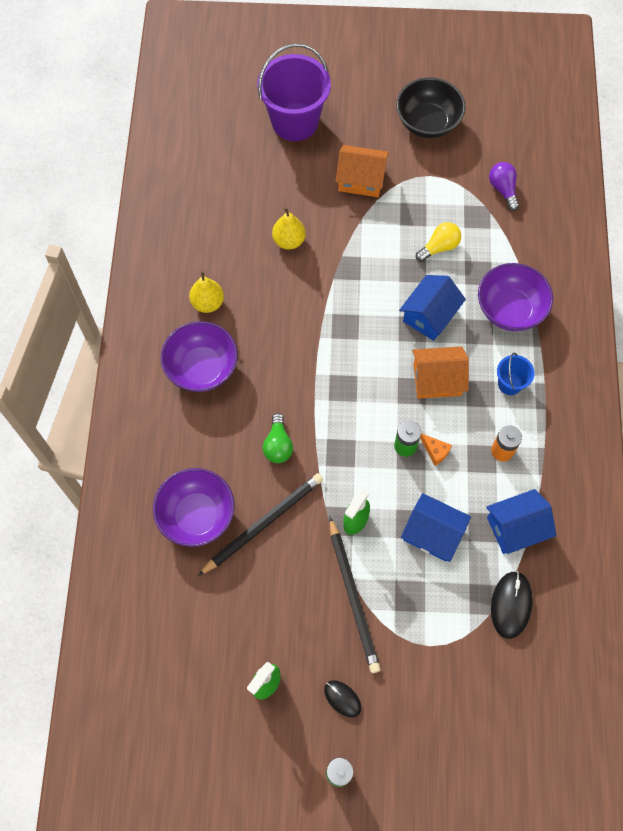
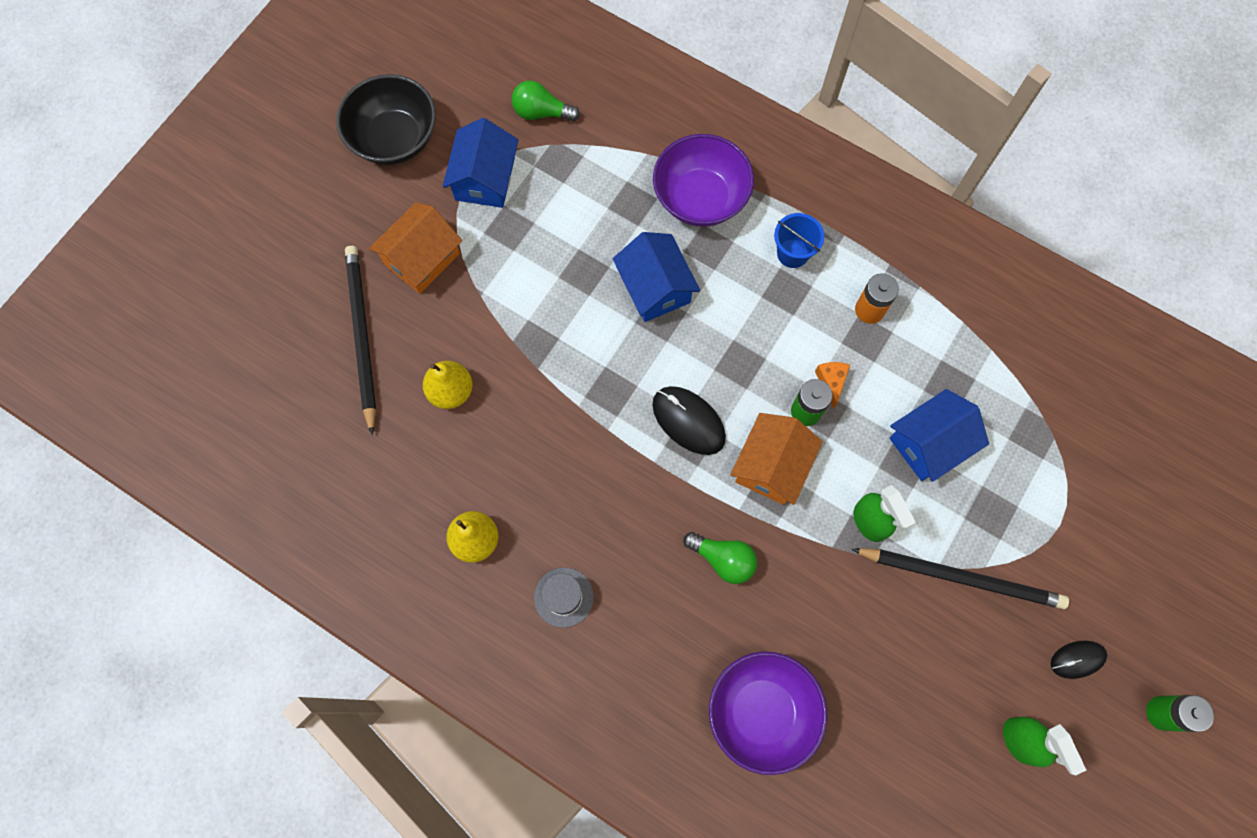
camera: 60 degrees left, 5 degrees up
(202, 368) = (563, 597): purple bowl -> grey hat
(263, 523) = (816, 633): black pencil -> black pencil (362, 336)
(294, 122) = (283, 288): purple bucket -> none
(435, 451) = (831, 382): orange cheese -> orange cheese turned 75 degrees counterclockwise
(437, 379) = (742, 328): orange house -> orange house (772, 466)
(439, 247) = (572, 225): yellow light bulb -> none
(503, 189) = (541, 112): purple light bulb -> green light bulb
(511, 605) = (1054, 409): black mouse -> black mouse (688, 421)
(516, 527) = (968, 350): blue house -> blue house (485, 179)

